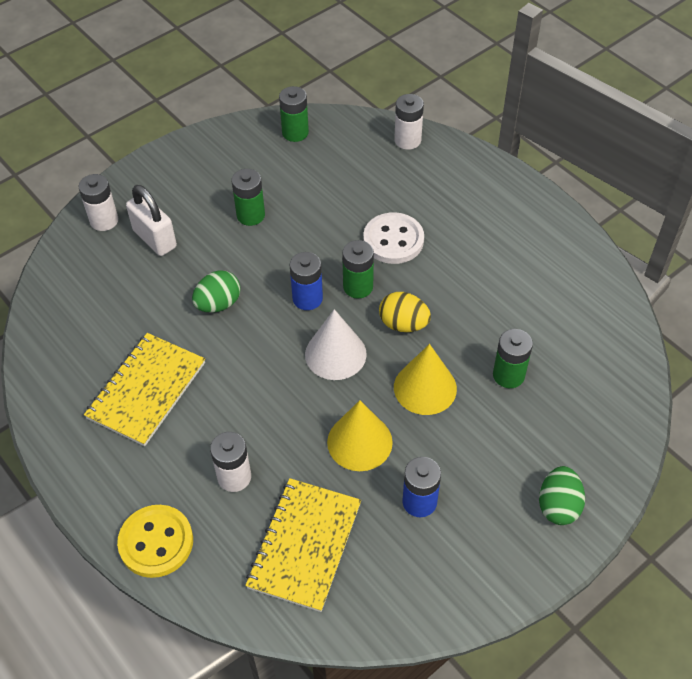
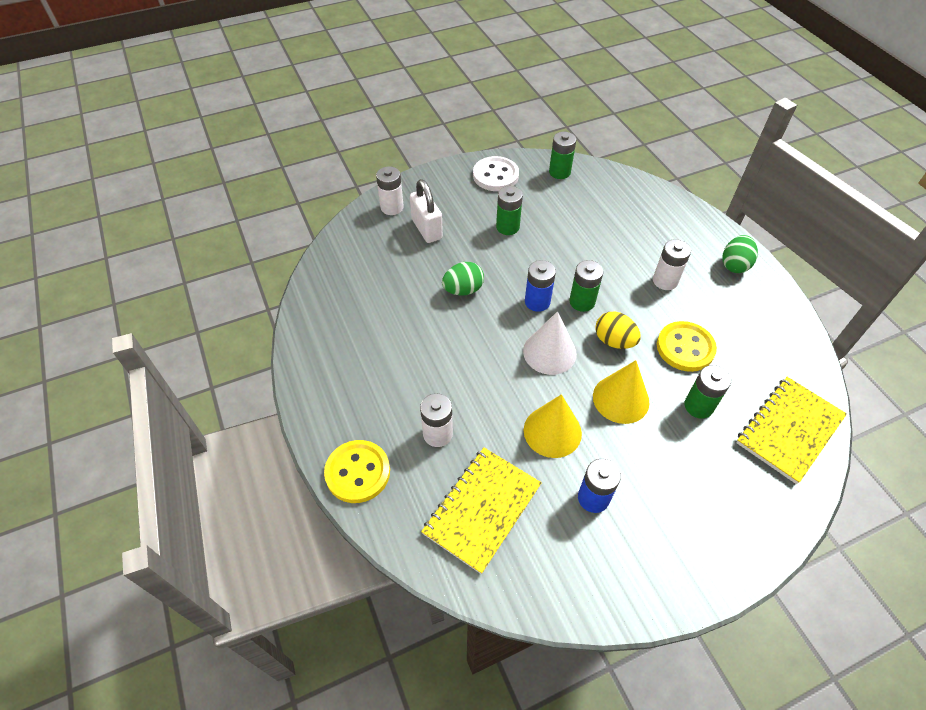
camera: 15 degrees right, 0 degrees up
(146, 390) = (386, 345): yellow notebook -> yellow notebook (789, 430)
(393, 240) = (621, 271): white button -> white button (495, 175)
(407, 140) = (651, 195): white battery -> white battery (665, 281)
(481, 313) = (685, 348): none -> yellow button
(558, 506) = (722, 536): green egg -> green egg (734, 265)

